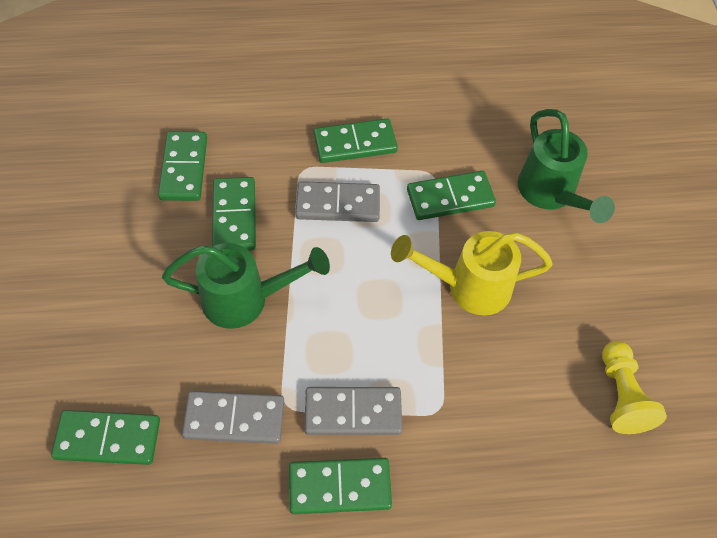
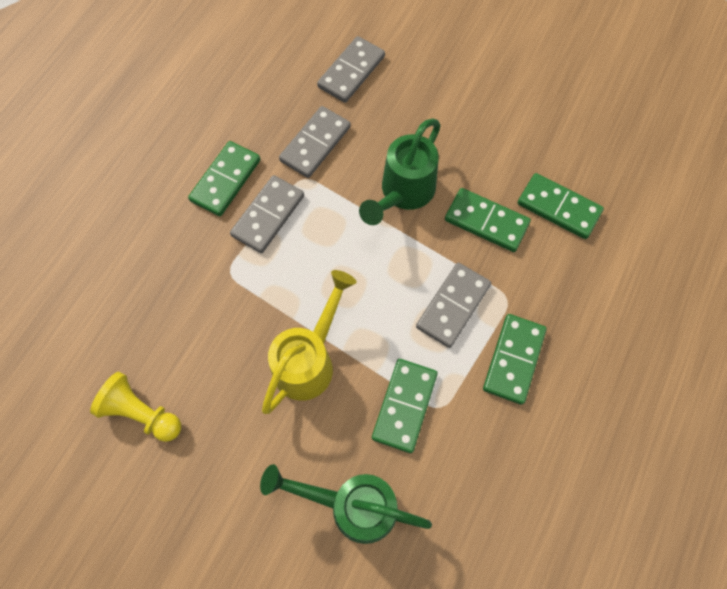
camera: 125 degrees right, 10 degrees up
(108, 439) = (351, 72): green domino -> grey domino

